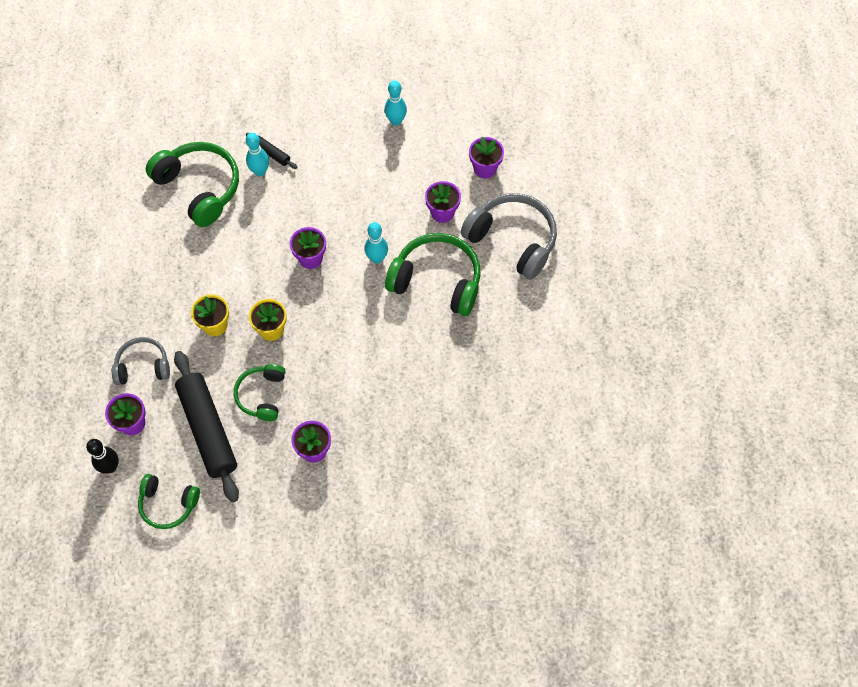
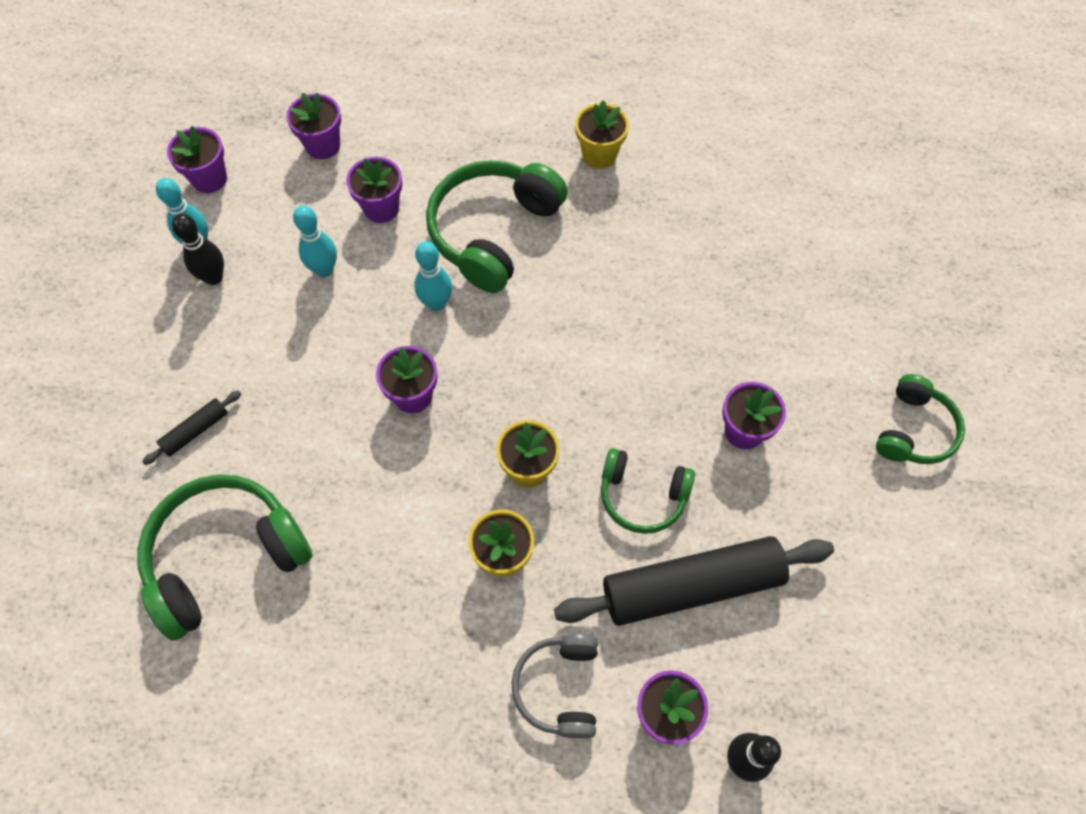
camera: 80 degrees left, 0 degrees up
(168, 504) = (817, 664): green headphones -> green headphones (914, 430)
(260, 171) = (225, 453): turquoise bowling pin -> turquoise bowling pin (324, 269)
(373, 135) = (214, 277): none -> black bowling pin
(445, 113) = (209, 179): none -> purple flower pot
(512, 240) = (450, 132): grey headphones -> none
(515, 335) = (599, 155): none -> yellow flower pot

